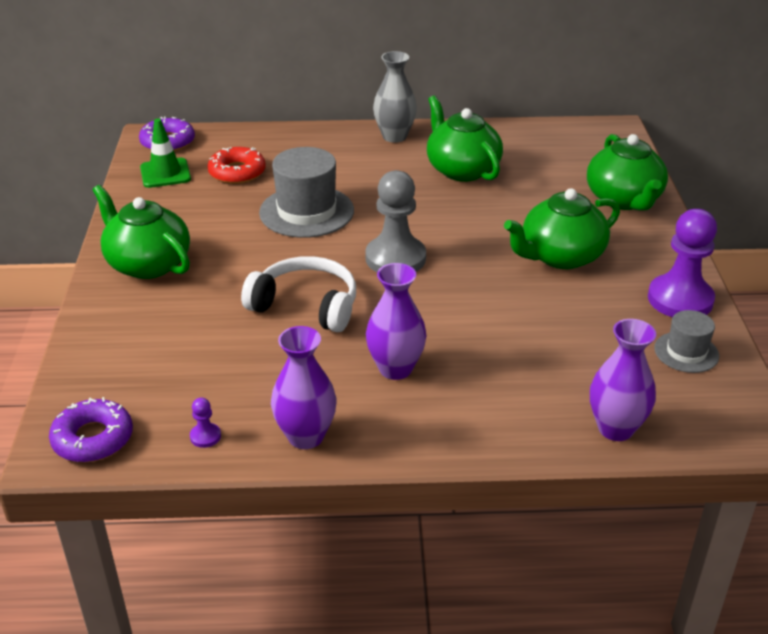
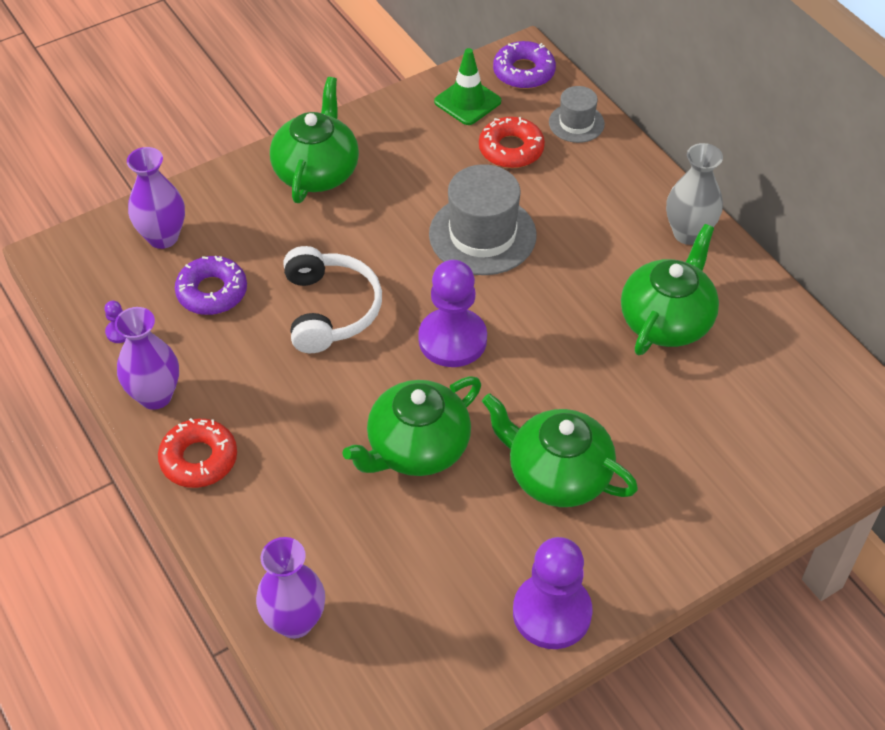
camera: 60 degrees right, 15 degrees up
(93, 439) = (80, 267): purple donut -> purple donut (212, 292)
(395, 258) = (452, 339): grey pawn -> purple pawn
(395, 369) = (280, 416): purple vase -> purple vase (163, 237)
(402, 431) = (199, 459): none -> red donut
(624, 199) = (725, 494): green teapot -> green teapot (417, 448)
(686, 352) = (456, 646): grey hat -> grey hat (576, 123)

